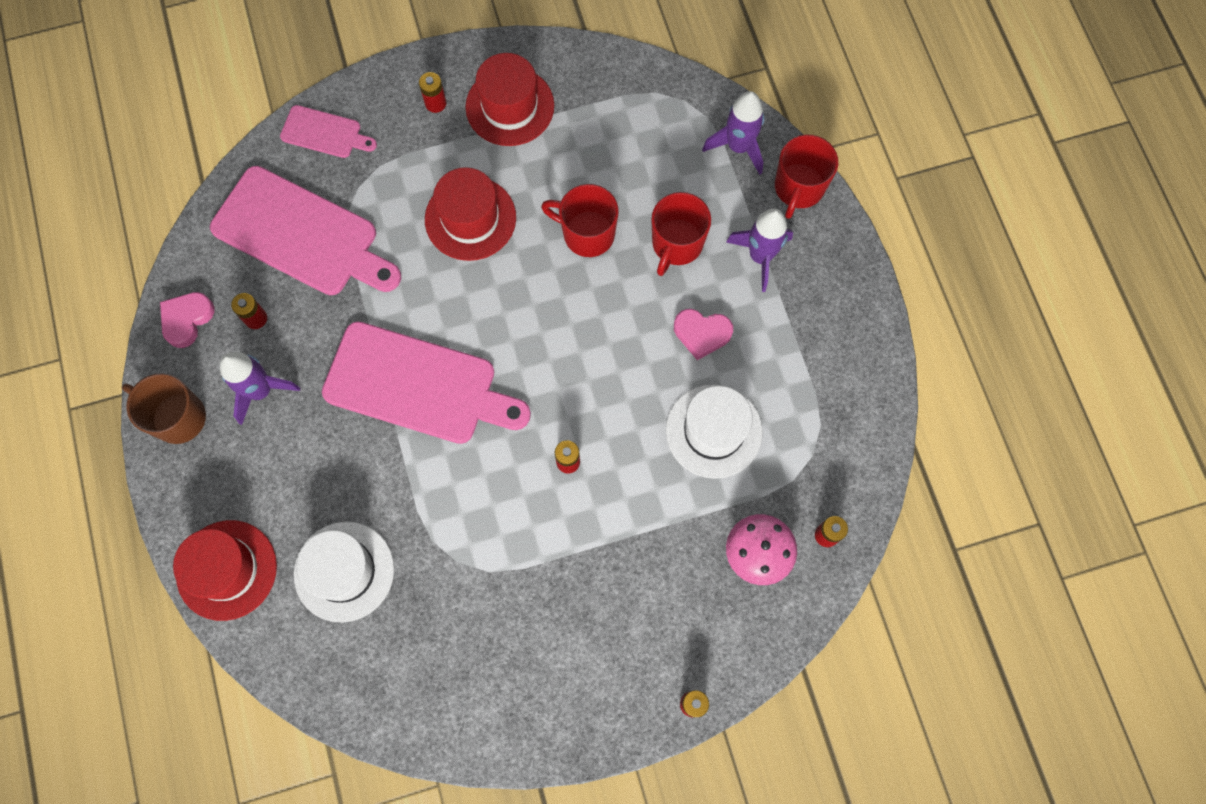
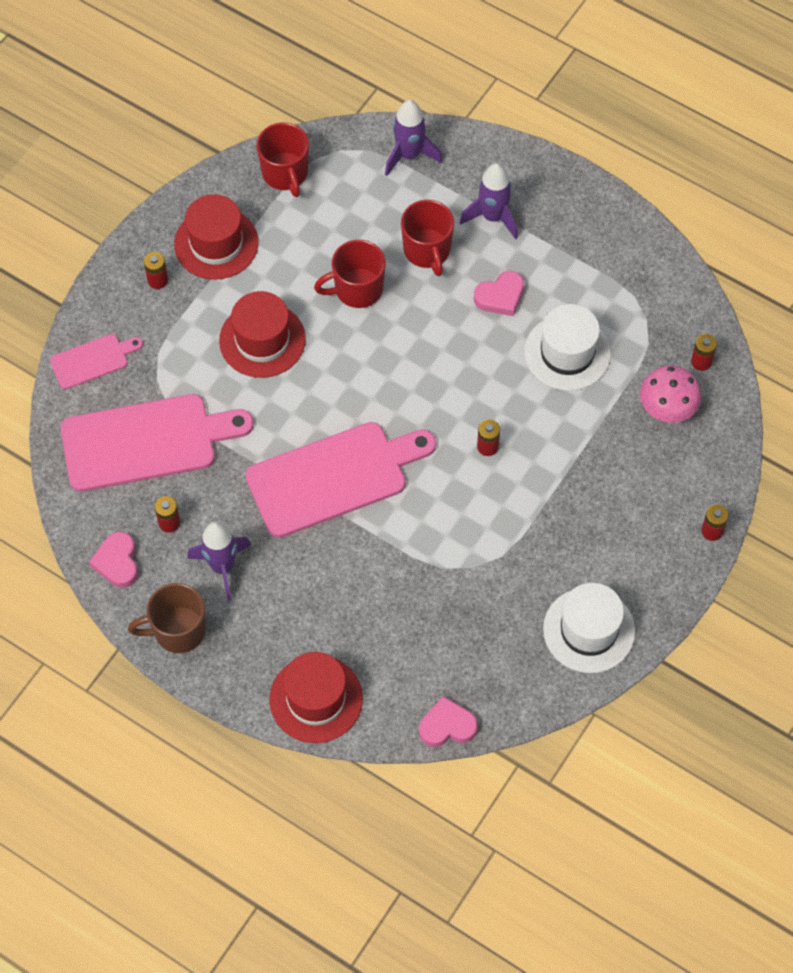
camera: 40 degrees left, 10 degrees down
(306, 687) = (447, 726): none -> pink heart
(344, 571) = (400, 634): white hat -> white hat (589, 630)
(798, 188) = (477, 153): red mug -> red mug (285, 174)

